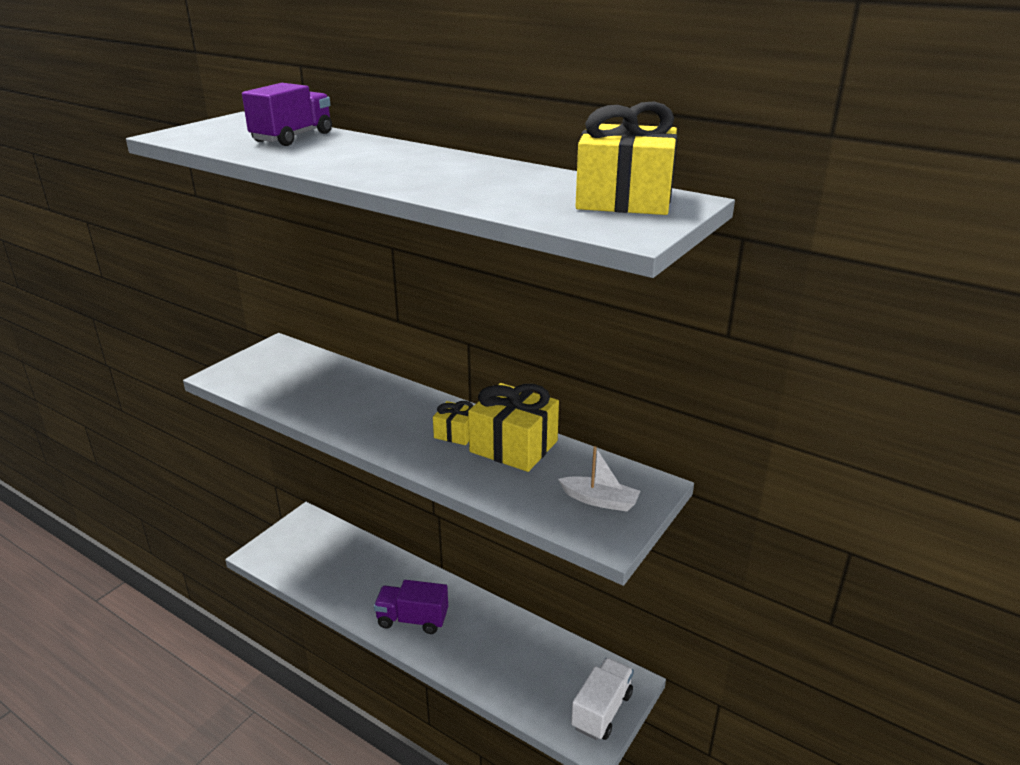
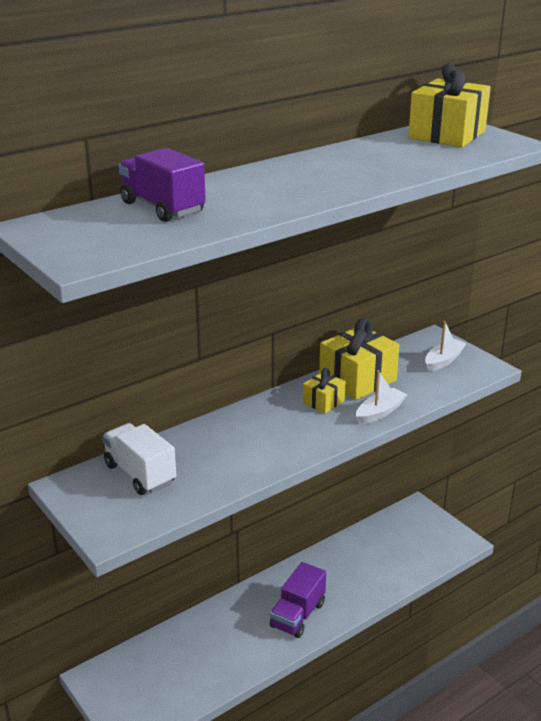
camera: 70 degrees left, 0 degrees up
(453, 471) = (380, 412): none -> white boat
(601, 710) = (437, 529): white truck -> white truck (140, 474)

